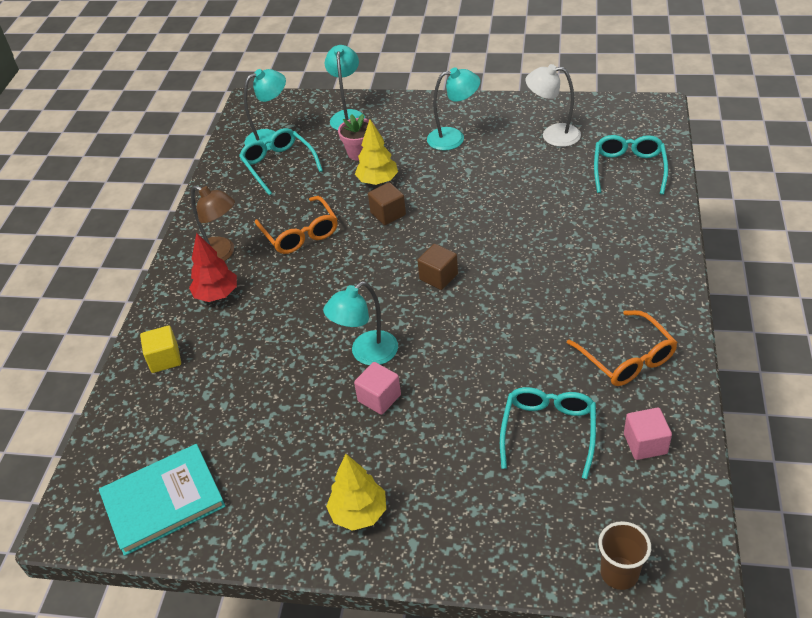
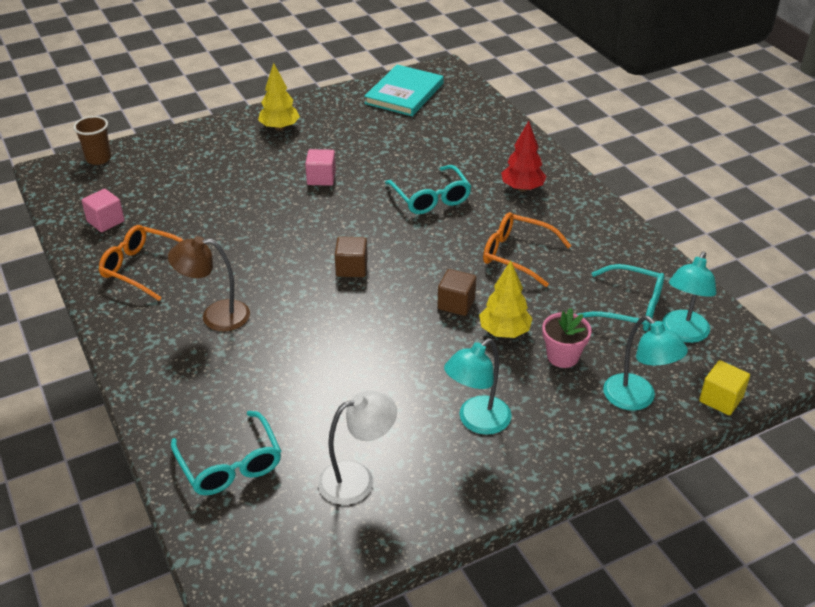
camera: 140 degrees right, 5 degrees down
(165, 359) = (502, 143): yellow cube -> yellow cube (721, 399)
(221, 254) = (562, 214): brown lamp -> brown lamp (215, 316)
(366, 354) = (357, 197): turquoise lamp -> none
(548, 432) = (181, 203): turquoise glasses -> turquoise glasses (430, 198)

